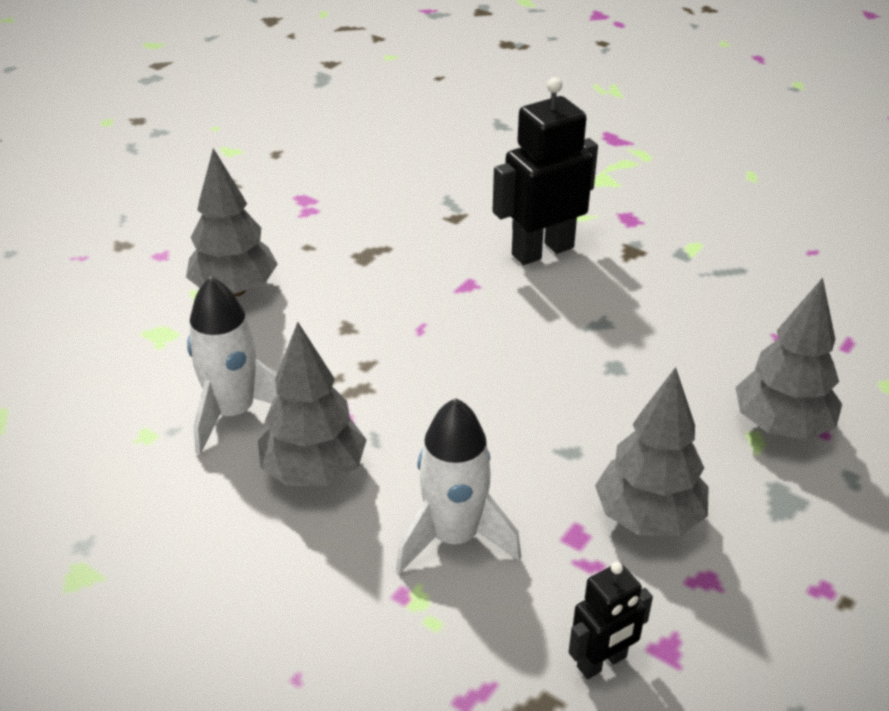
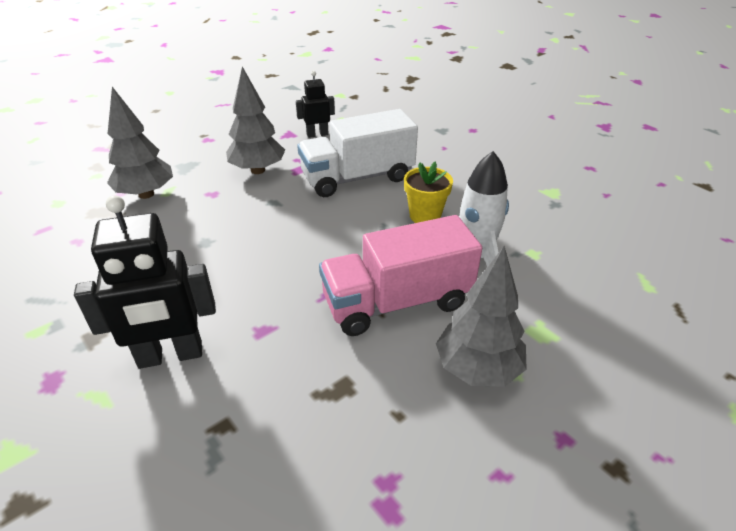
camera: 165 degrees left, 0 degrees up
(314, 472) = (425, 216): grey tree -> yellow flower pot
(330, 336) = (397, 302): none -> pink truck
(454, 537) = (358, 178): white rocket -> white truck

